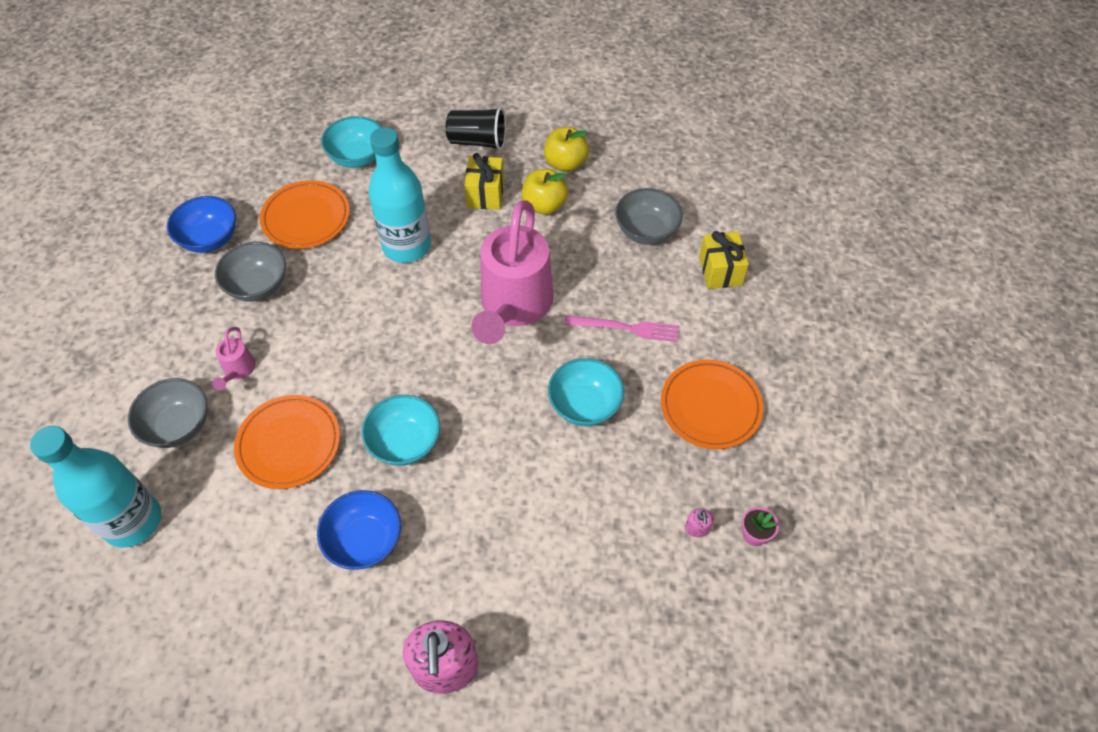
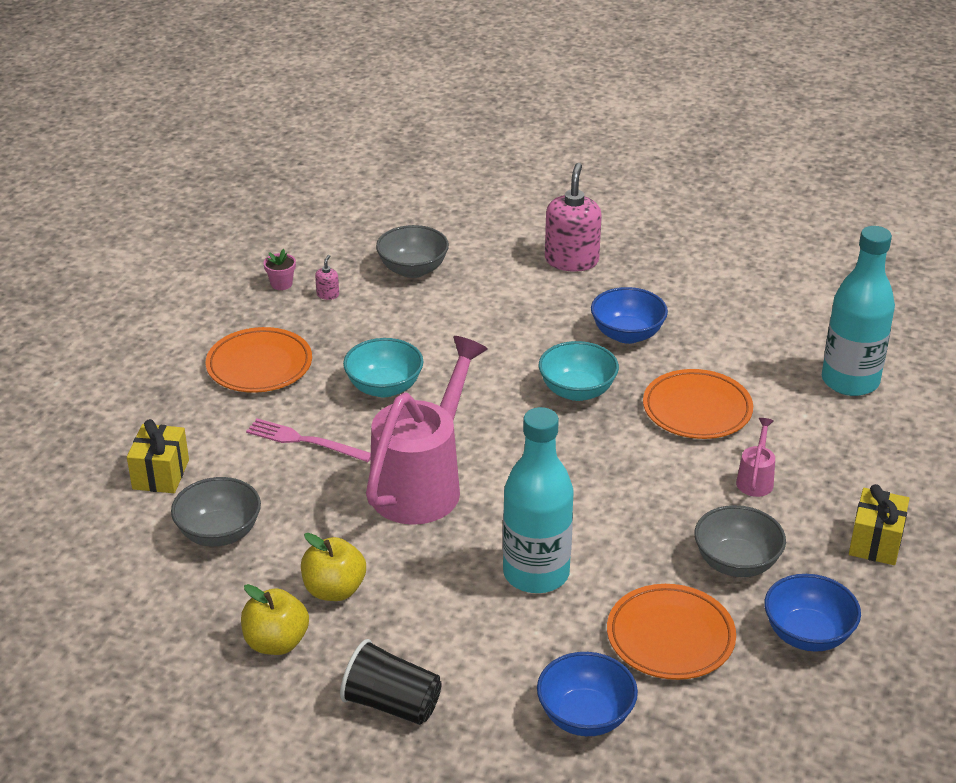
camera: 165 degrees left, 20 degrees down
(178, 426) = (817, 443): grey bowl -> grey bowl (413, 269)
(357, 157) = (585, 716): turquoise bowl -> blue bowl
(485, 194) = (409, 621): yellow gift -> yellow gift (875, 542)

